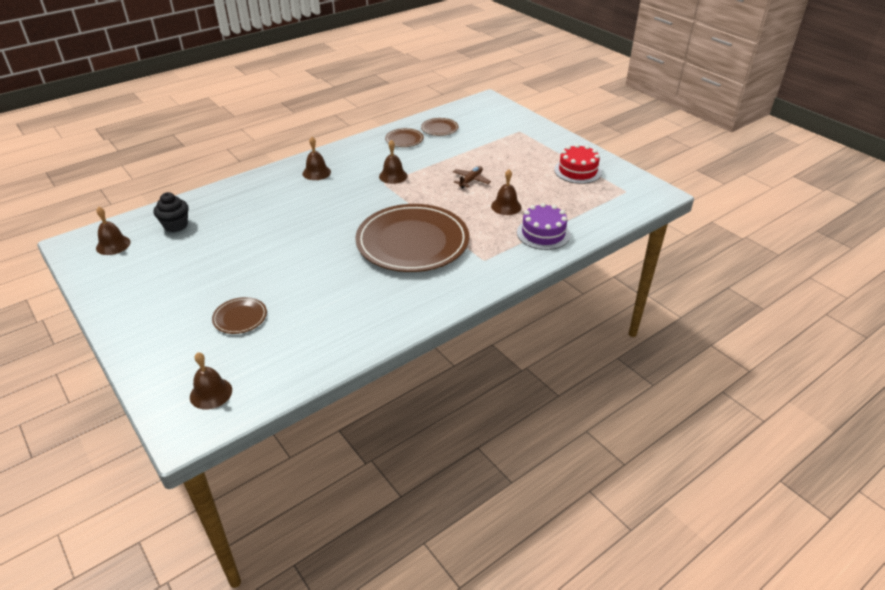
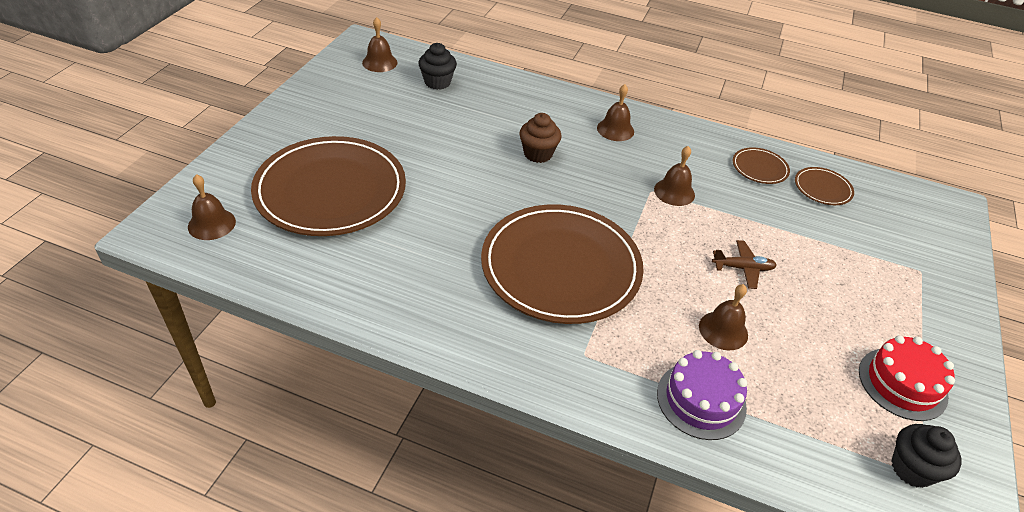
camera: 55 degrees right, 5 degrees up
(240, 317) = (330, 190): brown plate -> brown plate, size x2.40
(305, 211) = (538, 154): none -> brown cupcake
(622, 192) = (912, 469): none -> black cupcake

